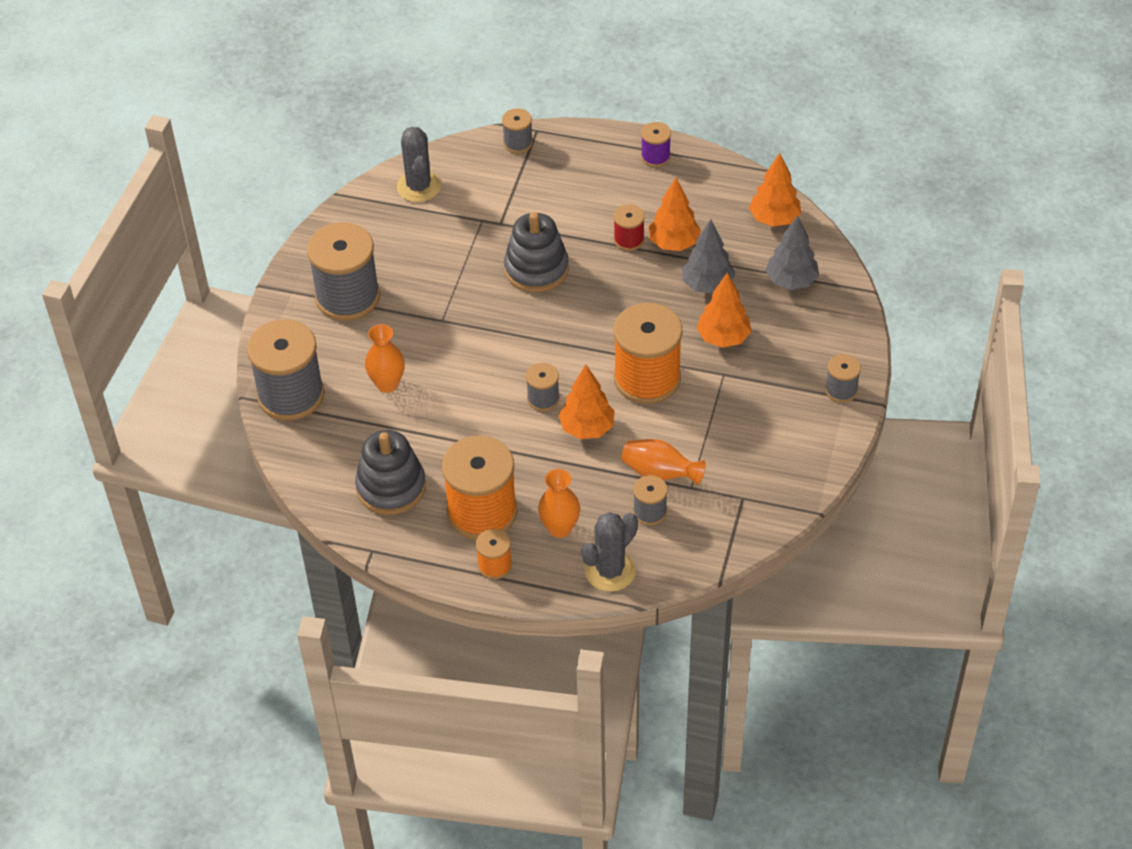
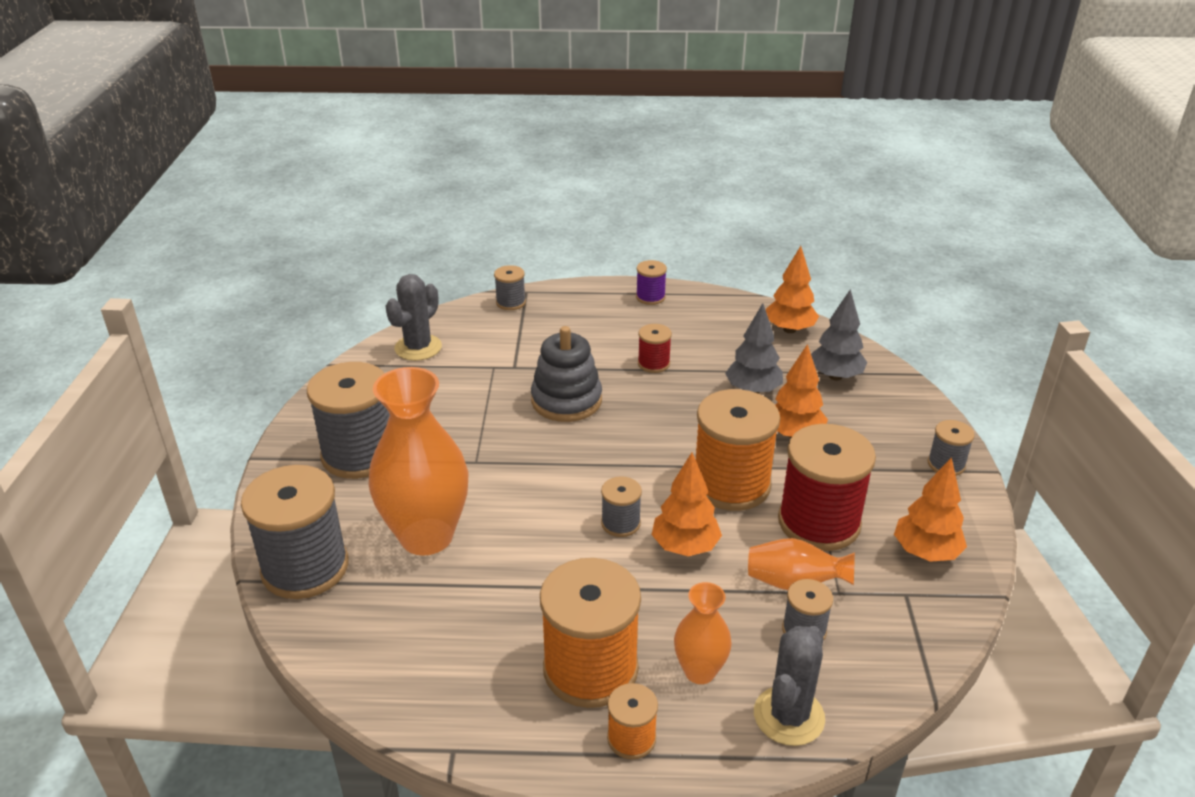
camera: 15 degrees left, 15 degrees down
(387, 384) = (426, 536): orange vase -> orange vase, size x1.94
(391, 487) = (460, 658): grey stacking toy -> none
(419, 187) = (418, 348): grey cactus -> grey cactus turned 60 degrees clockwise
(674, 243) = (701, 361): orange tree -> orange tree (925, 552)
(704, 426) = (819, 522): none -> red spool

